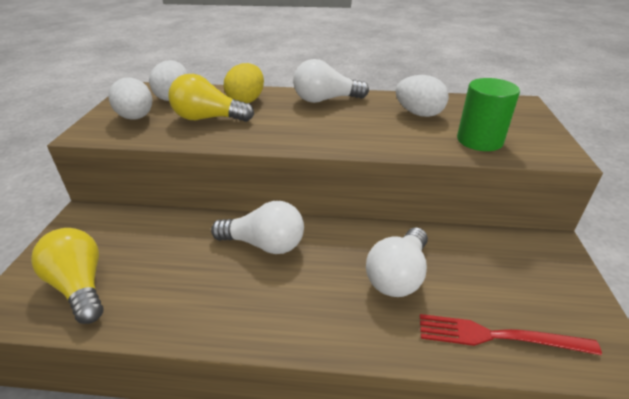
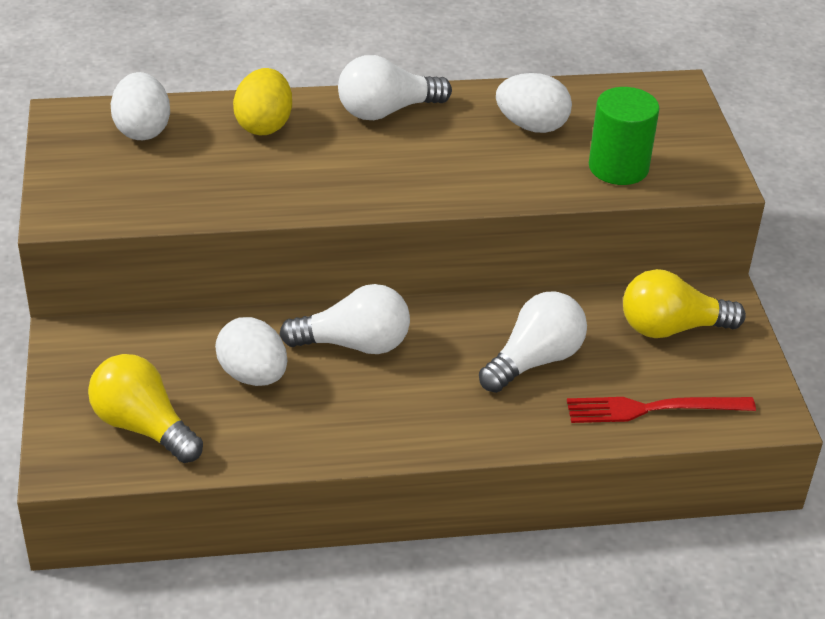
camera: 15 degrees left, 5 degrees up
(136, 118) = (113, 178): white egg -> white egg (253, 375)
(208, 118) = (225, 168): yellow light bulb -> yellow light bulb (671, 328)
(398, 276) = (535, 360): white light bulb -> white light bulb turned 150 degrees counterclockwise

